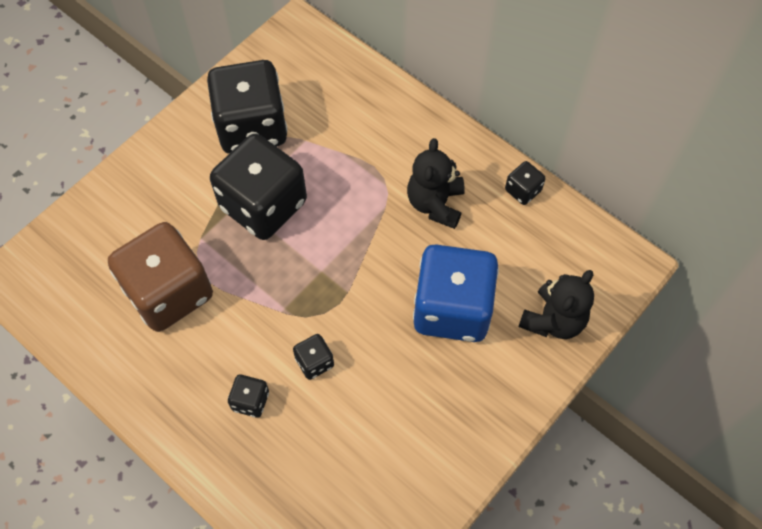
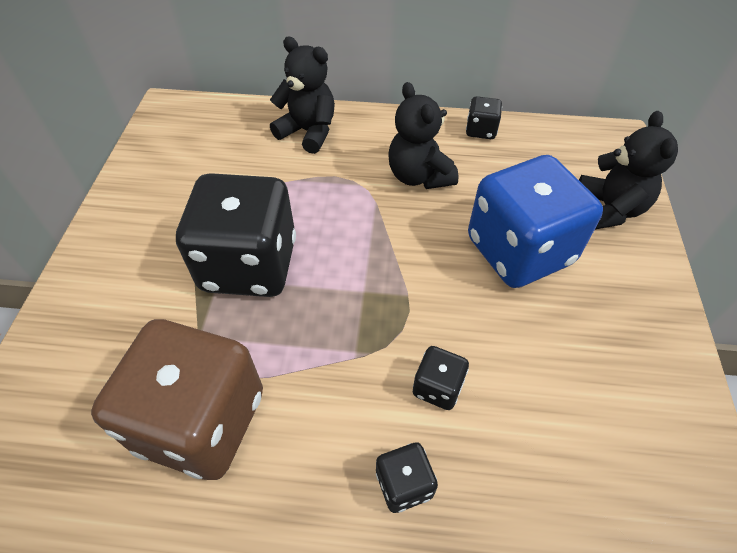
camera: 35 degrees left, 10 degrees down
(252, 127) = (181, 203): black dice -> none
(385, 113) = (308, 132): none -> black teddy bear

